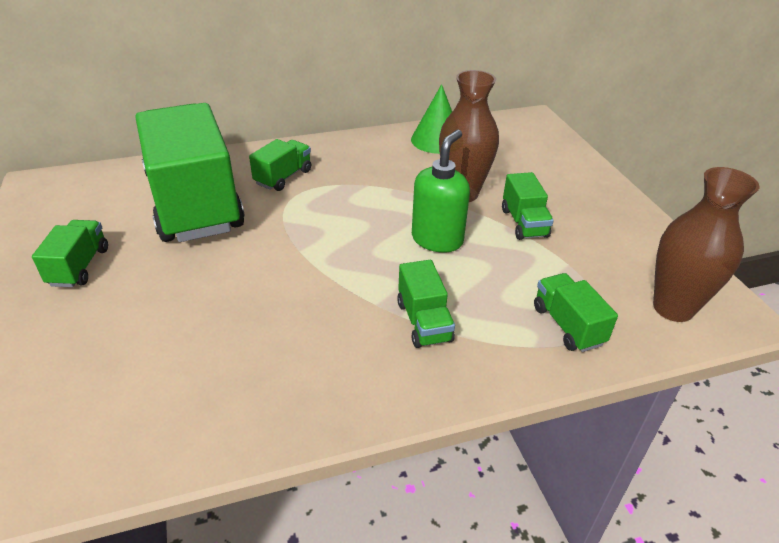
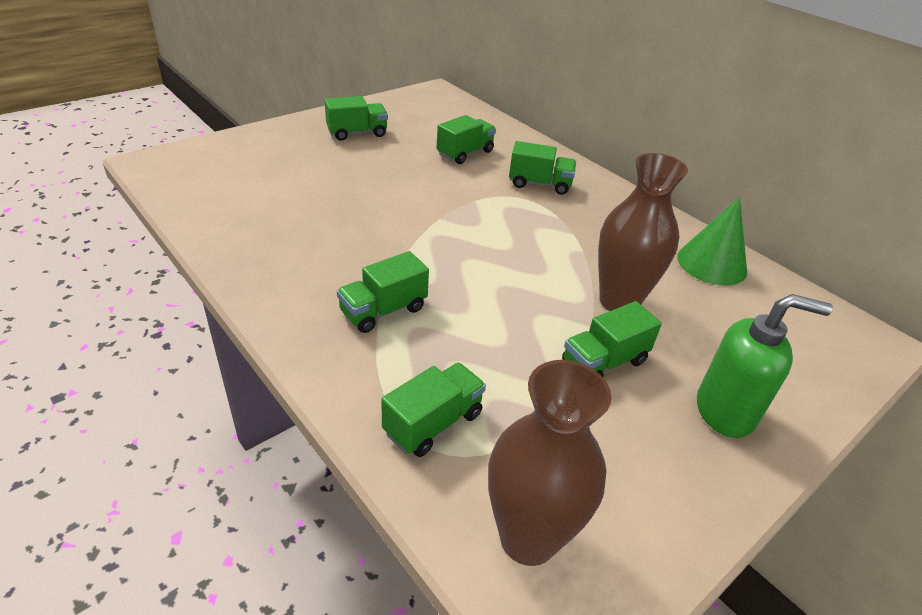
camera: 65 degrees right, 0 degrees up
(194, 202) = (465, 153): green truck -> green truck, size x0.41
(437, 239) = (517, 297): green soap dispenser -> green soap dispenser (725, 411)

